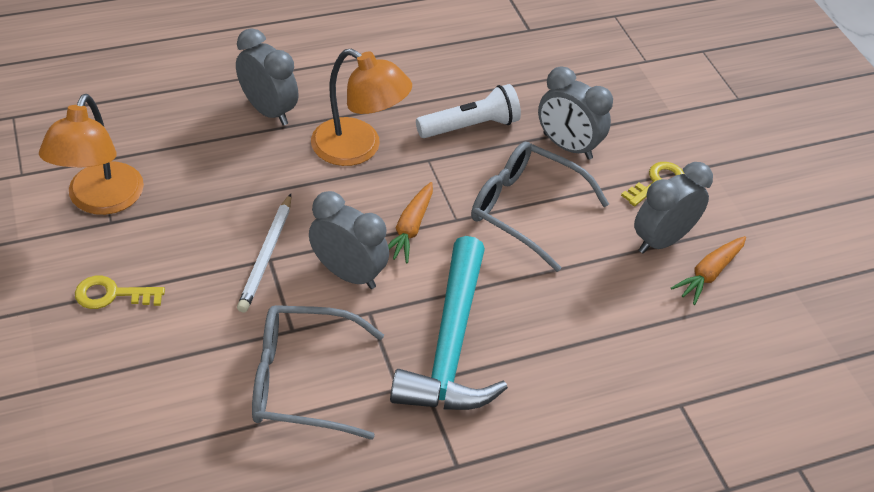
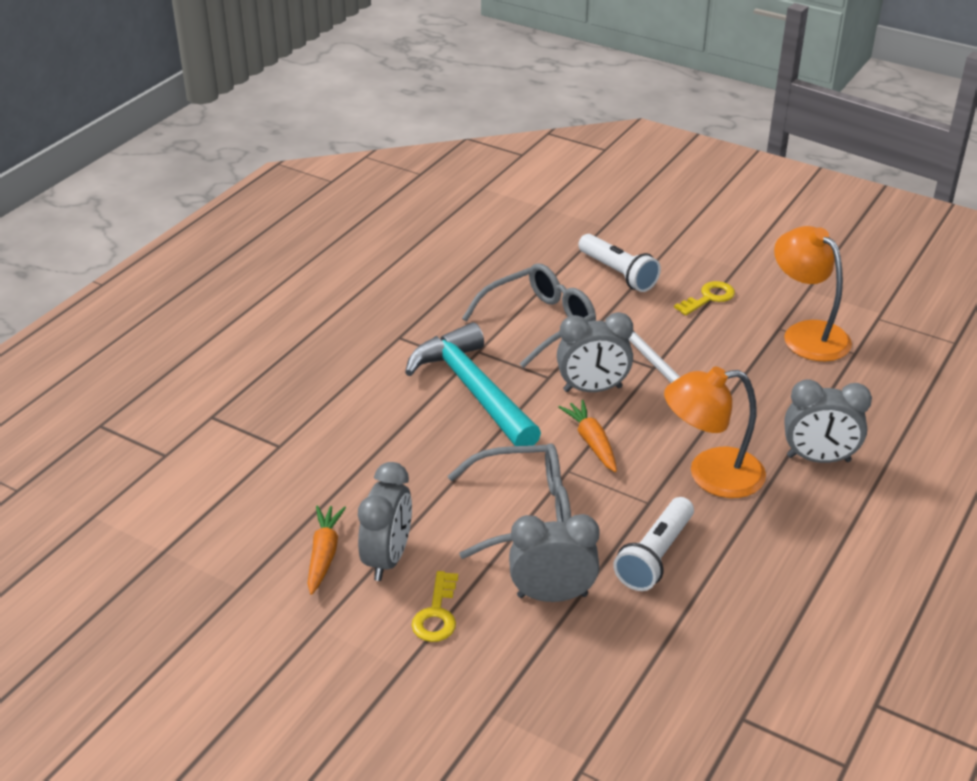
camera: 145 degrees right, 10 degrees down
(143, 389) = (618, 273): none -> white flashlight

